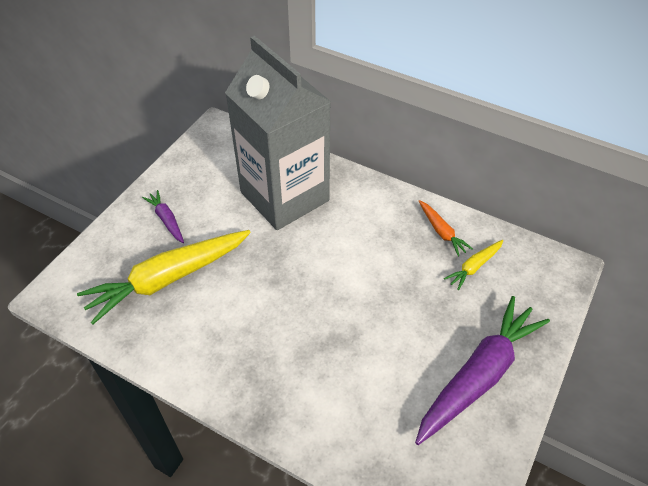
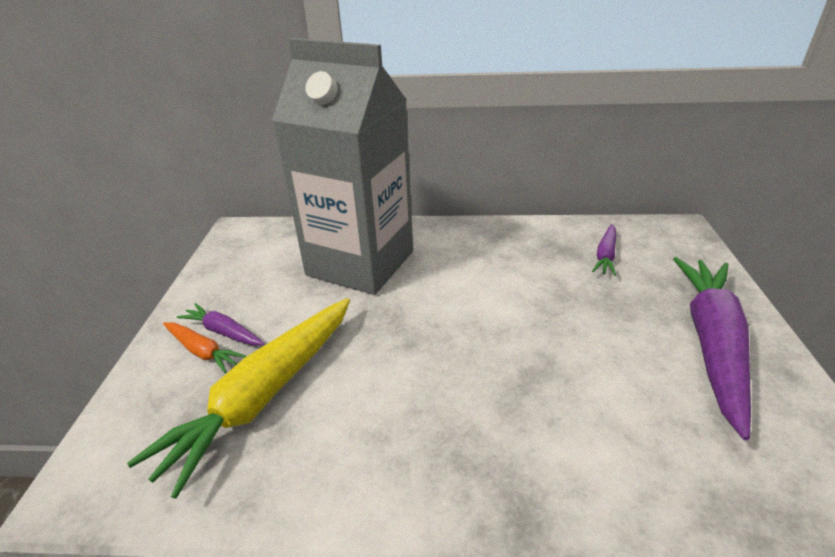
camera: 25 degrees left, 15 degrees down
(441, 232) = (547, 239): orange carrot -> orange carrot (202, 351)
(474, 267) = (605, 255): yellow carrot -> purple carrot

